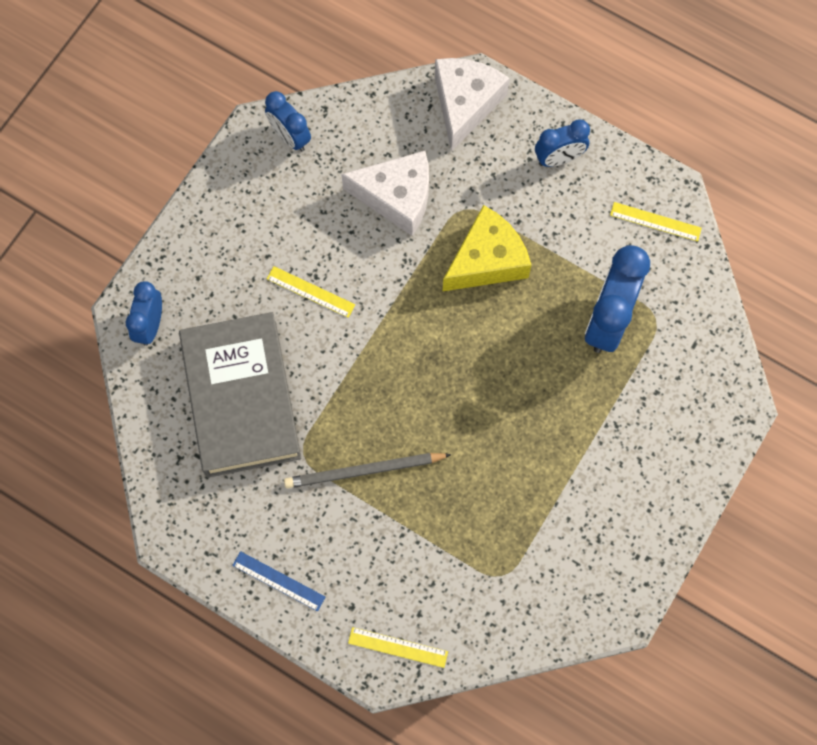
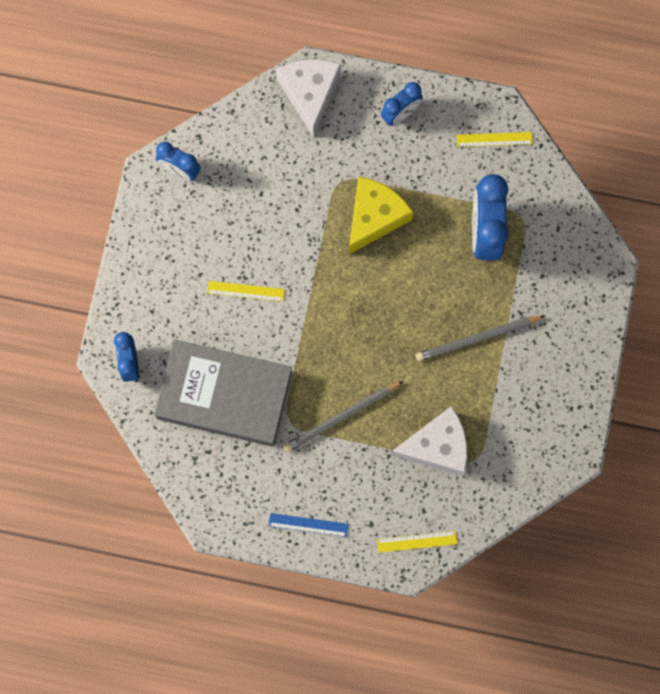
camera: 20 degrees left, 5 degrees up
(241, 398) = (224, 395): grey book -> grey book turned 45 degrees counterclockwise
(397, 197) = (284, 190): white cheese -> white cheese (437, 446)
(555, 437) = (477, 338): none -> grey pencil

